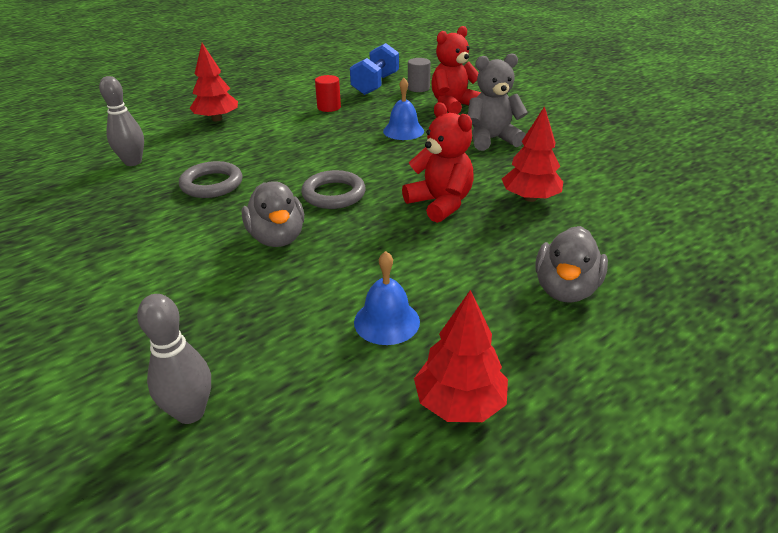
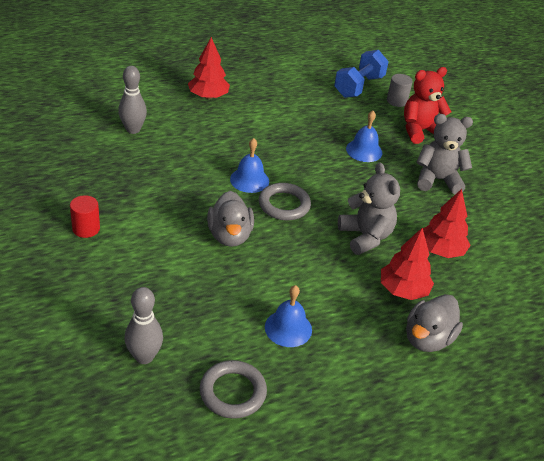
camera: 10 degrees right, 5 degrees up
(212, 184) = (191, 169): grey ring -> grey ring (233, 392)
(285, 180) = (249, 180): none -> blue bell
(329, 107) = (308, 106): red cylinder -> red cylinder (86, 229)
(440, 204) = (365, 237): red teddy bear -> grey teddy bear
(459, 403) = (315, 400): red tree -> red tree (403, 290)

